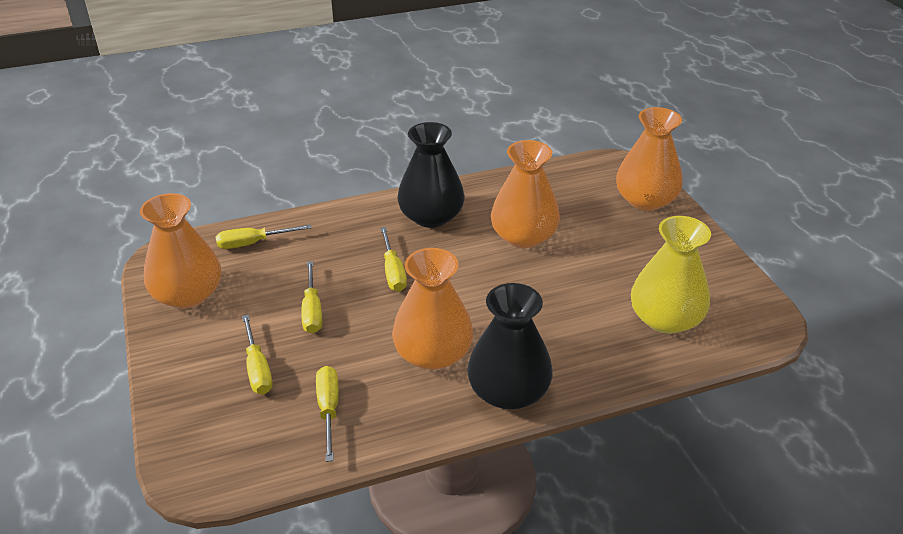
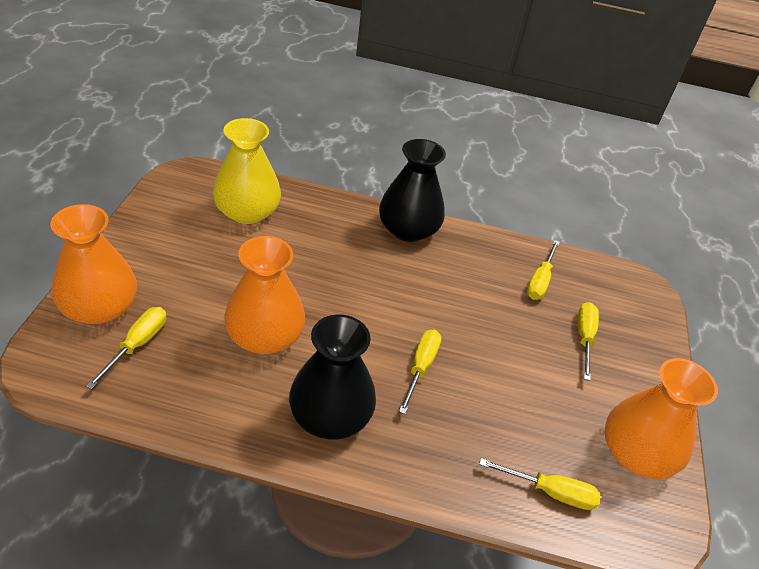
camera: 155 degrees left, 5 degrees up
(312, 310) = (518, 367): yellow screwdriver -> yellow screwdriver (137, 345)
(433, 353) = (440, 278): orange vase -> none

